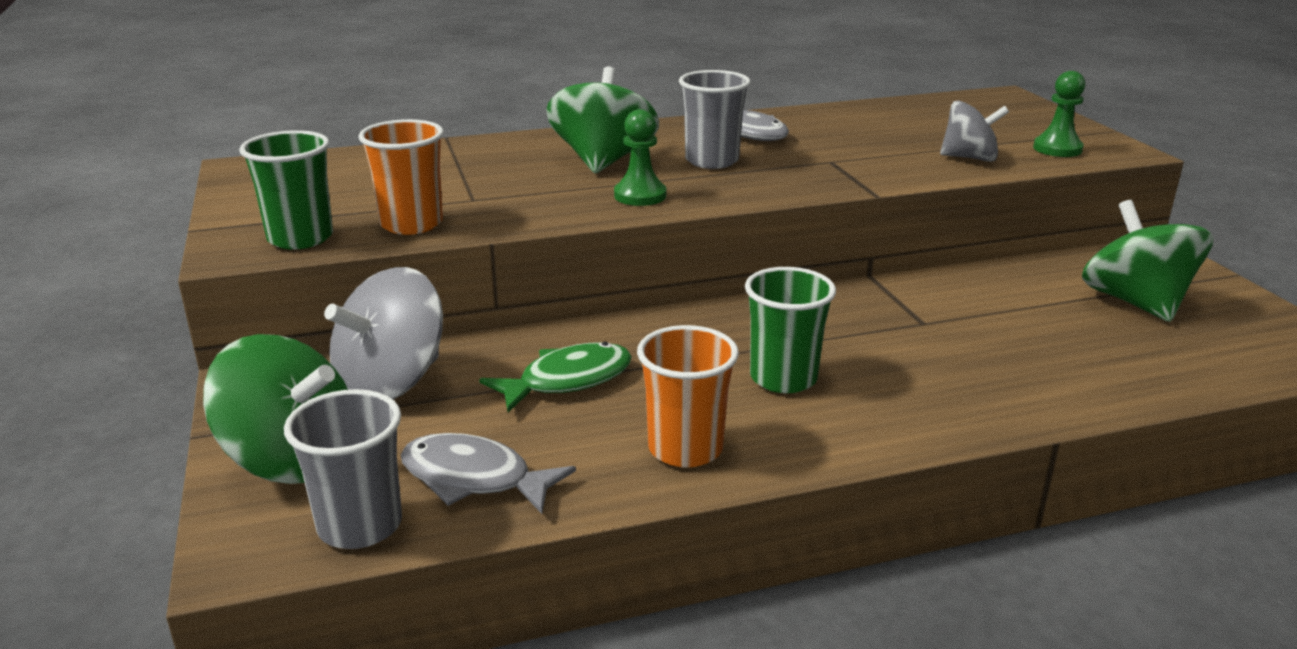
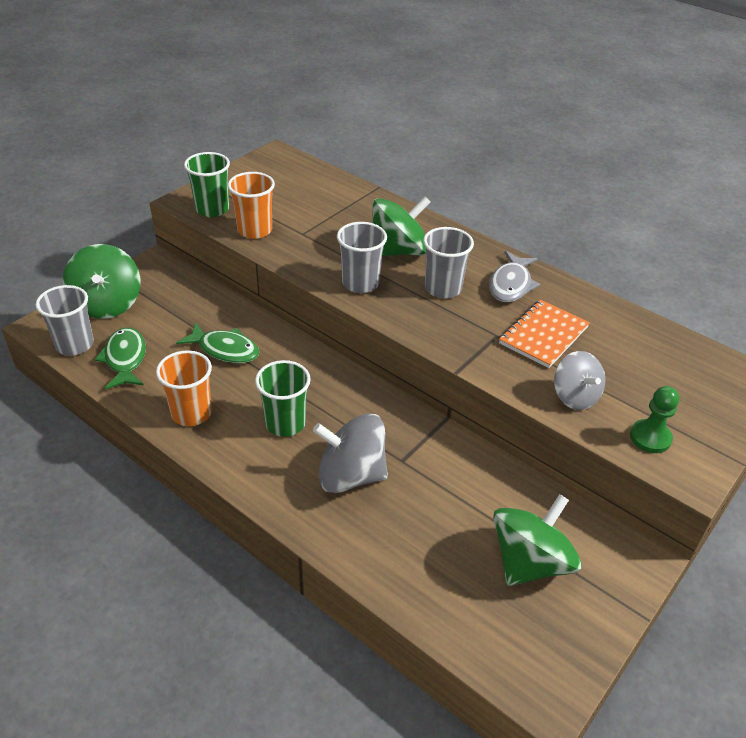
camera: 55 degrees right, 15 degrees up
(391, 383) = (183, 299): grey spinning top -> grey spinning top (351, 475)
(474, 479) = (125, 359): grey fish -> green fish
(640, 195) = (360, 283): green pawn -> grey cup
(855, 143) = (543, 335): none -> orange notebook

